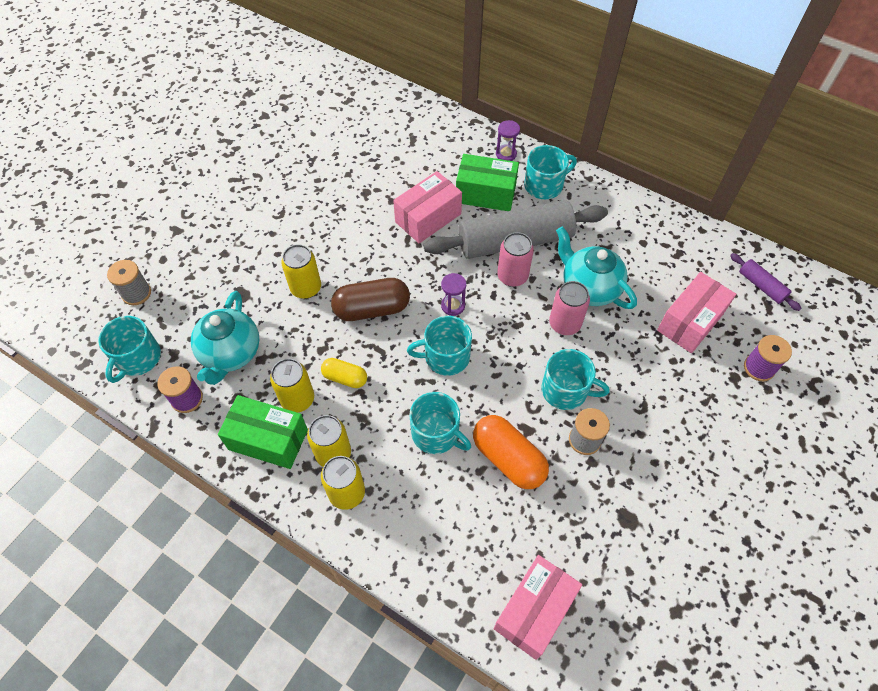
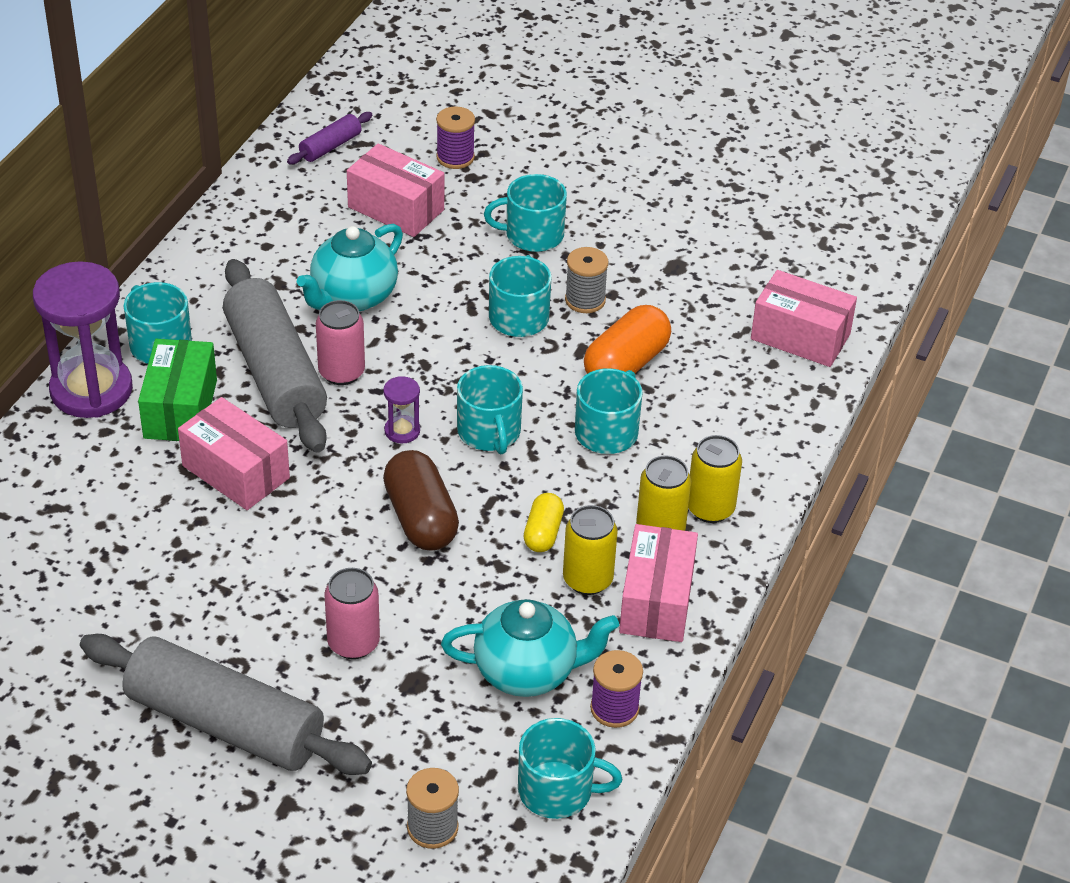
camera: 100 degrees left, 15 degrees down
(239, 206) = (225, 723): none -> grey rolling pin
(268, 440) = (657, 601): green box -> pink box
(306, 288) = (392, 602): yellow can -> none
(506, 154) = (91, 390): purple hourglass -> purple hourglass, size x2.31
(564, 324) = (416, 319): pink can -> pink can (353, 643)
(664, 412) = (533, 235): none -> turquoise mug

